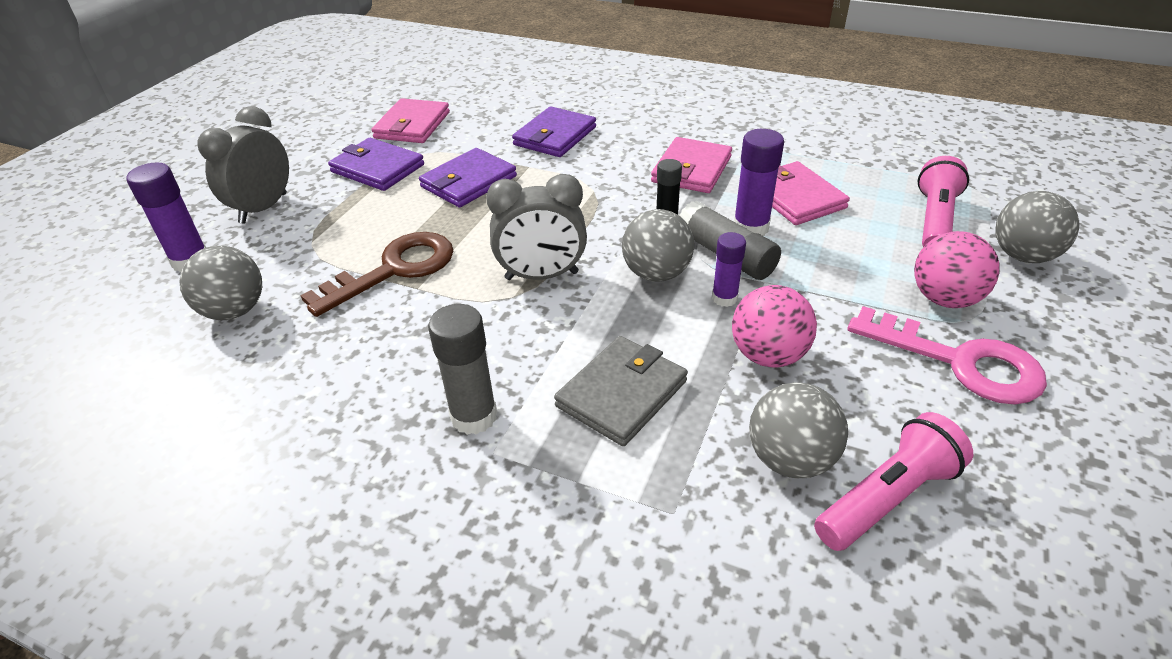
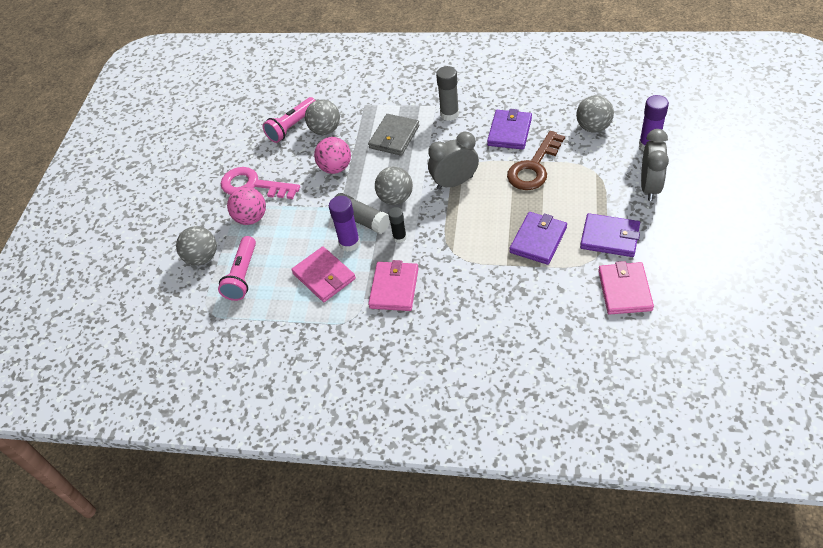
camera: 170 degrees right, 10 degrees up
(554, 136) = (505, 303): purple wallet -> purple wallet (509, 132)
(724, 298) = (358, 192): purple glue stick -> none

